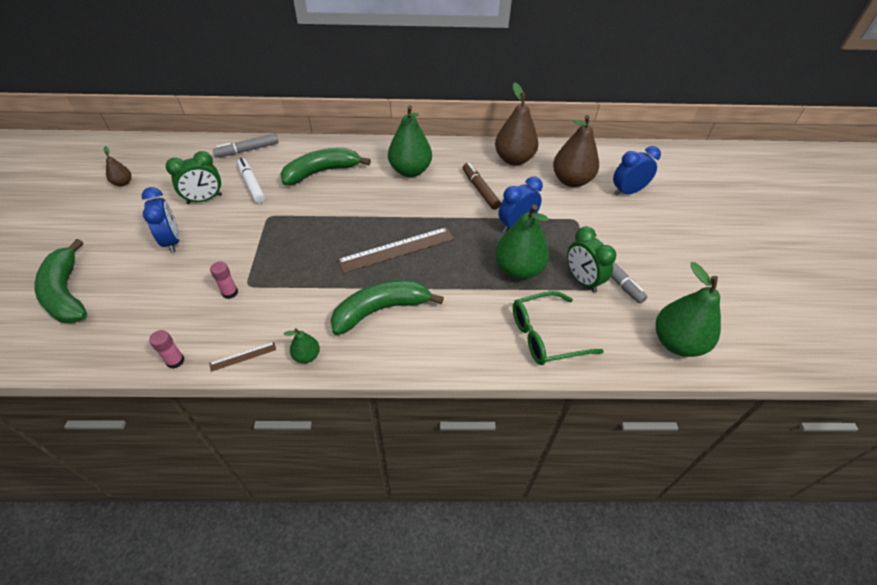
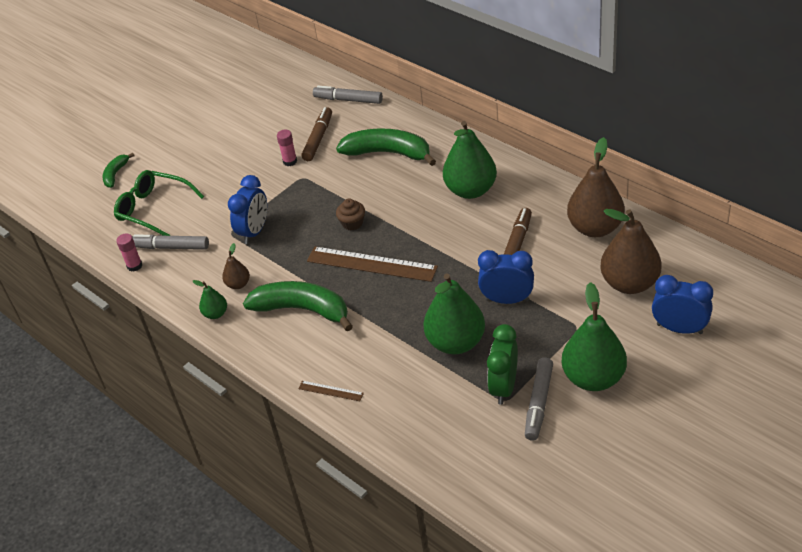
camera: 50 degrees right, 5 degrees down
(67, 293) = (115, 174): green banana -> green banana, size x0.50
(123, 183) = (225, 91): brown pear -> brown pear (238, 284)
(172, 241) = (214, 165): blue clock -> blue clock (254, 232)
(199, 325) = (171, 247): none -> grey marker
(204, 199) = (269, 136): green clock -> none
(230, 292) = (213, 232): pink glue stick -> pink glue stick (290, 161)
(243, 356) = (176, 288): brown ruler -> brown ruler (330, 391)
(252, 184) = (318, 138): white marker -> brown marker
(348, 229) = (352, 223): none -> brown cupcake
(546, 335) = (408, 412): green glasses -> green glasses (154, 209)
(677, 342) = (518, 494): green pear -> green pear (593, 378)

